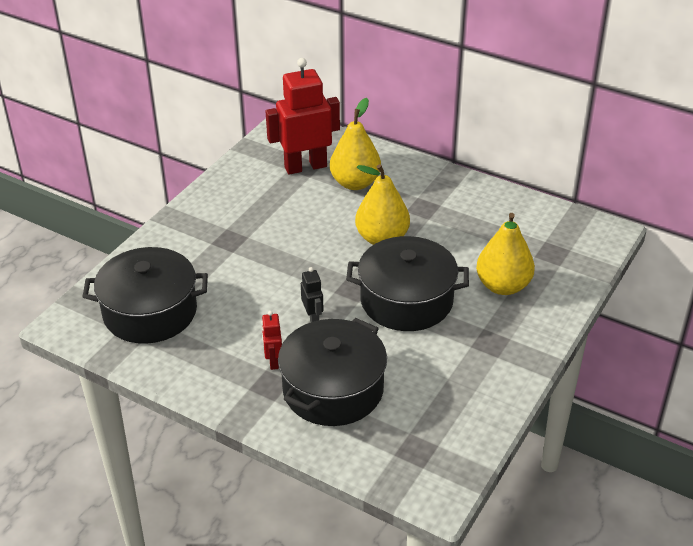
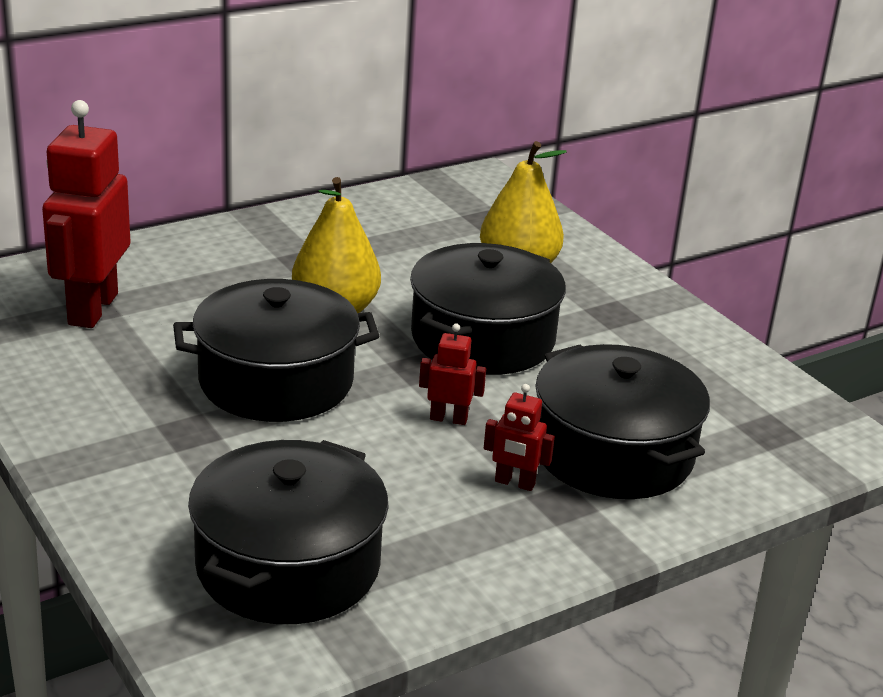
camera: 65 degrees left, 10 degrees down
(295, 247) = (276, 381): none -> black pot
(313, 317) = (448, 419): black robot -> red robot
(355, 183) = (186, 286): yellow pear -> none

